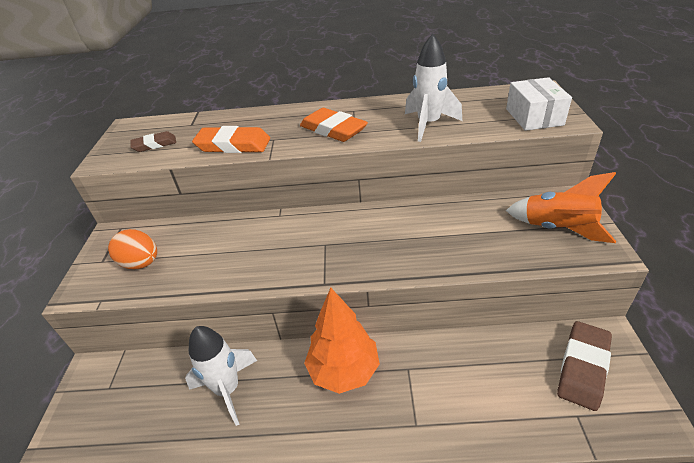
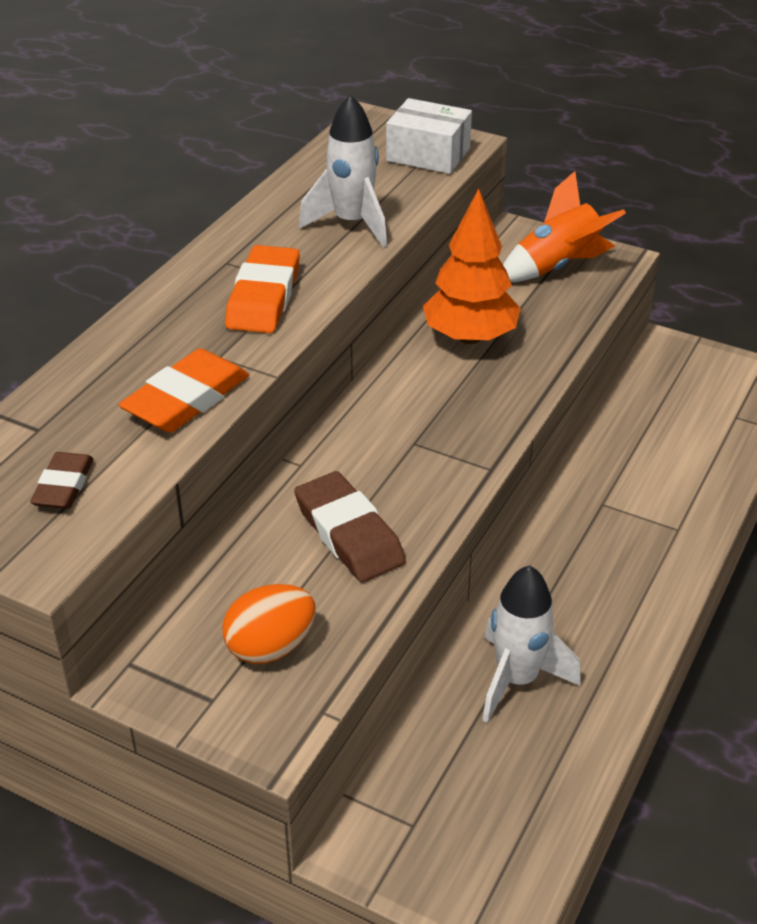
camera: 65 degrees left, 0 degrees up
(333, 129) = (263, 297): orange eraser -> orange eraser turned 60 degrees counterclockwise
(344, 370) = (567, 557): orange tree -> orange tree (470, 337)
(583, 367) = (689, 382): brown eraser -> brown eraser (349, 533)

